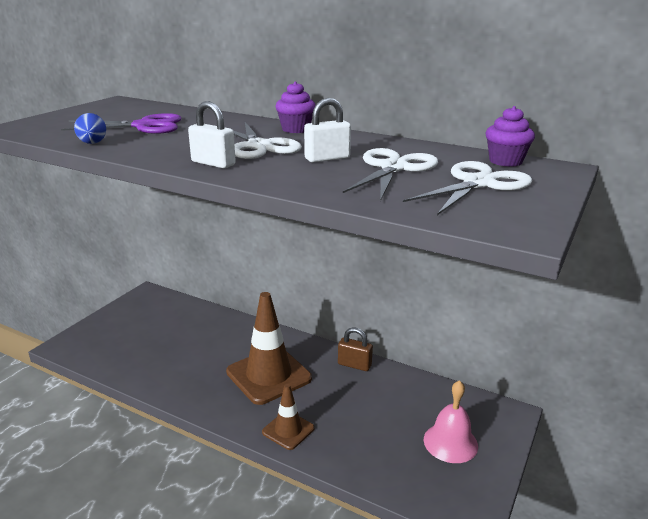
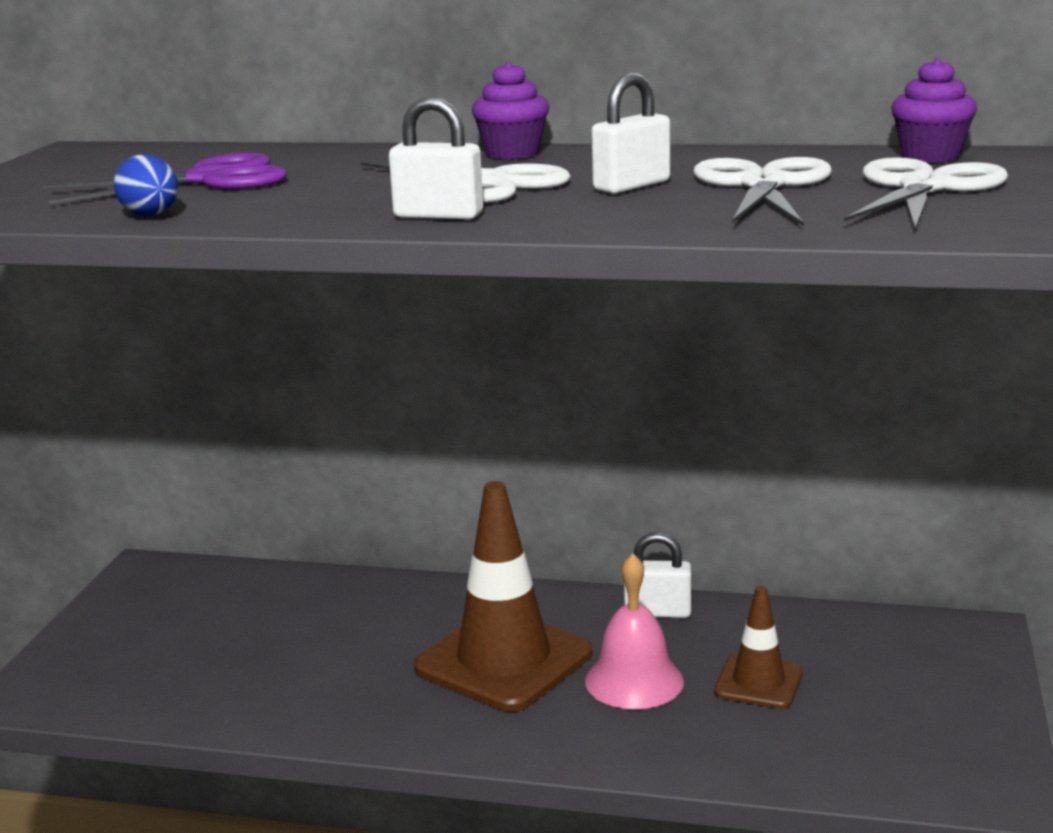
camera: 15 degrees left, 5 degrees down
(288, 430) = (600, 739): brown traffic cone -> brown traffic cone (758, 682)
(354, 365) = (657, 612): brown padlock -> white padlock
(450, 442) = (902, 695): pink bell -> pink bell (634, 681)

